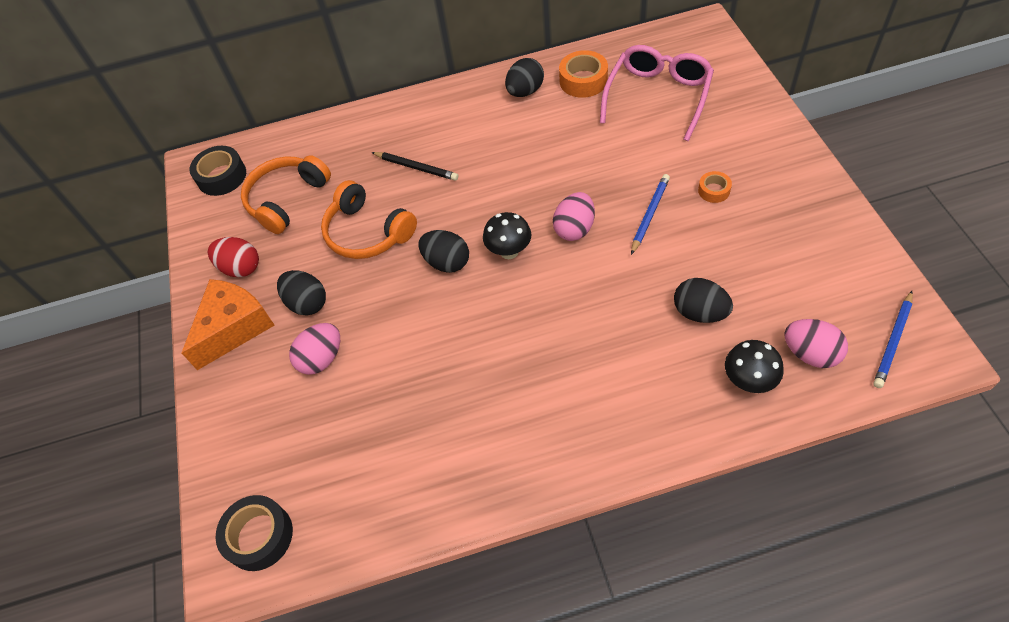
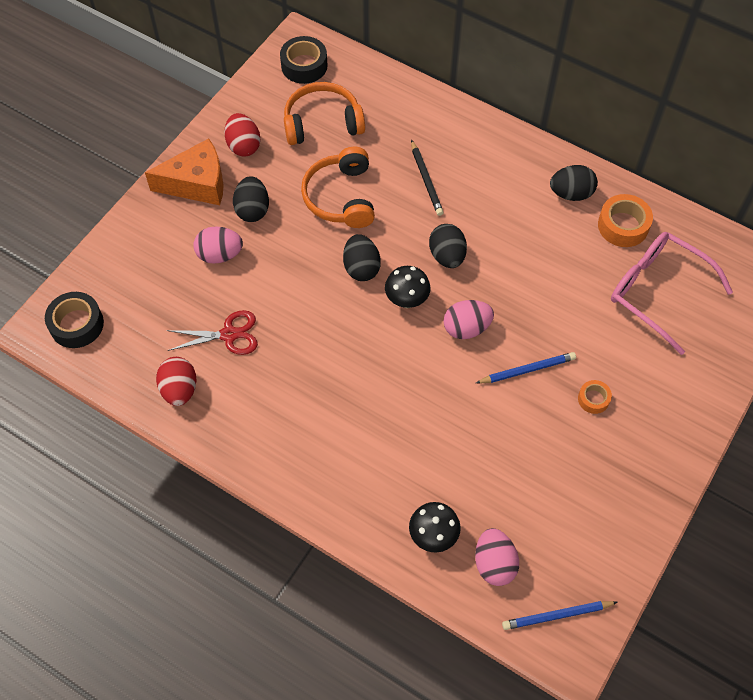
camera: 40 degrees right, 5 degrees up
(407, 406) = (229, 335): none -> red scissors
(420, 489) = (179, 389): none -> red egg
(658, 97) = (658, 292): pink glasses -> pink glasses turned 120 degrees counterclockwise
(699, 312) = (465, 465): black egg -> black egg (447, 256)

